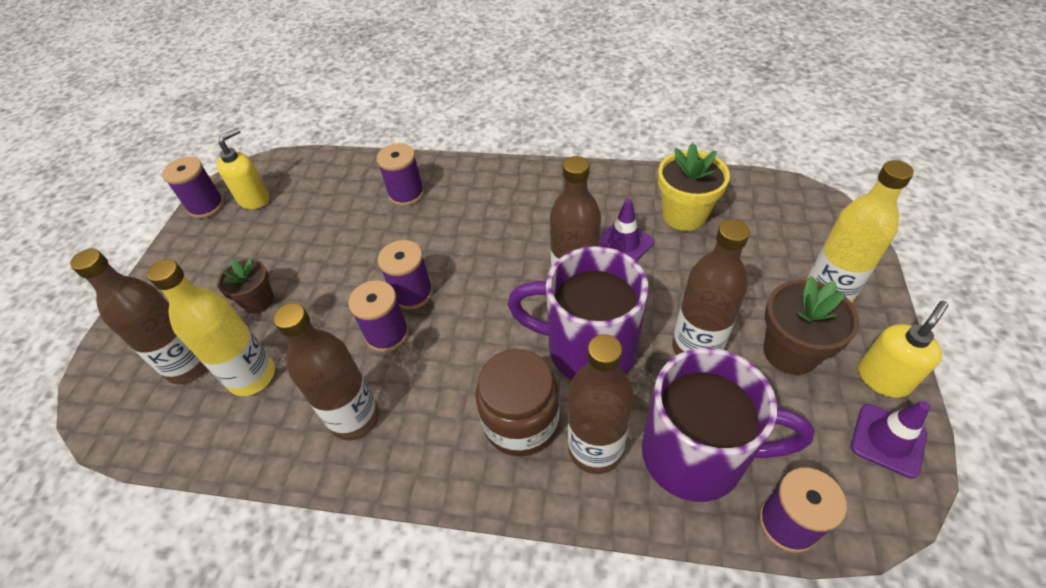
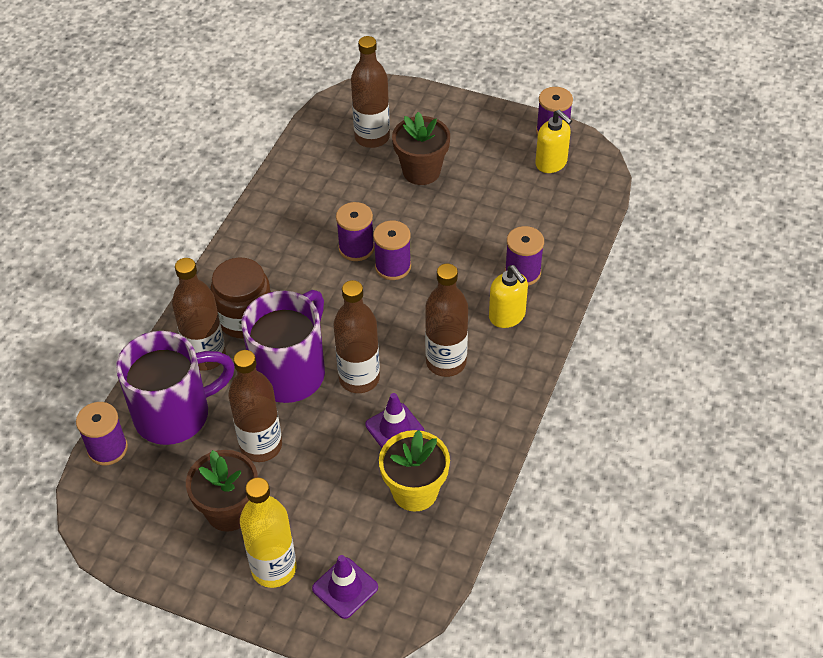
camera: 100 degrees right, 0 degrees up
(252, 376) = (348, 171): yellow bottle -> none
(258, 301) = (421, 171): brown flower pot -> brown flower pot, size x1.52
(355, 418) = (289, 226): brown bottle -> brown bottle (446, 362)
(697, 455) = (175, 414): purple mug -> purple mug turned 135 degrees counterclockwise
(883, 378) = (178, 566): yellow soap dispenser -> yellow soap dispenser (507, 316)
(888, 440) = (131, 540): purple traffic cone -> purple traffic cone (345, 588)

